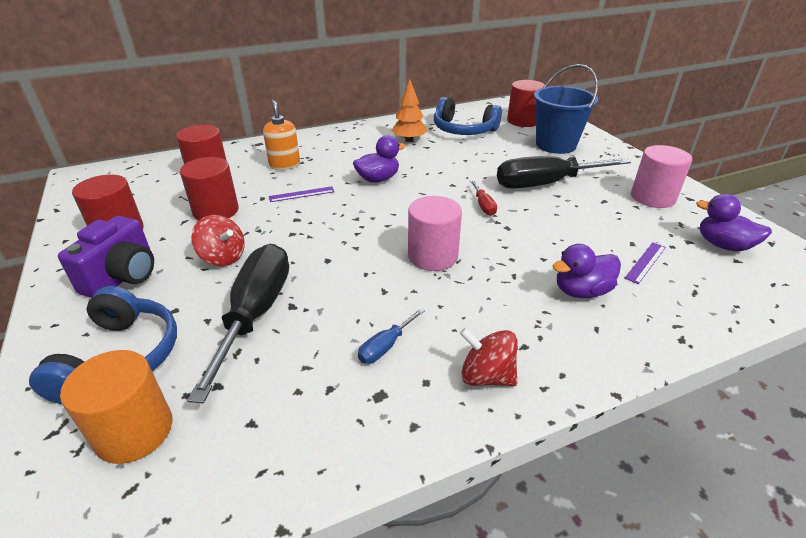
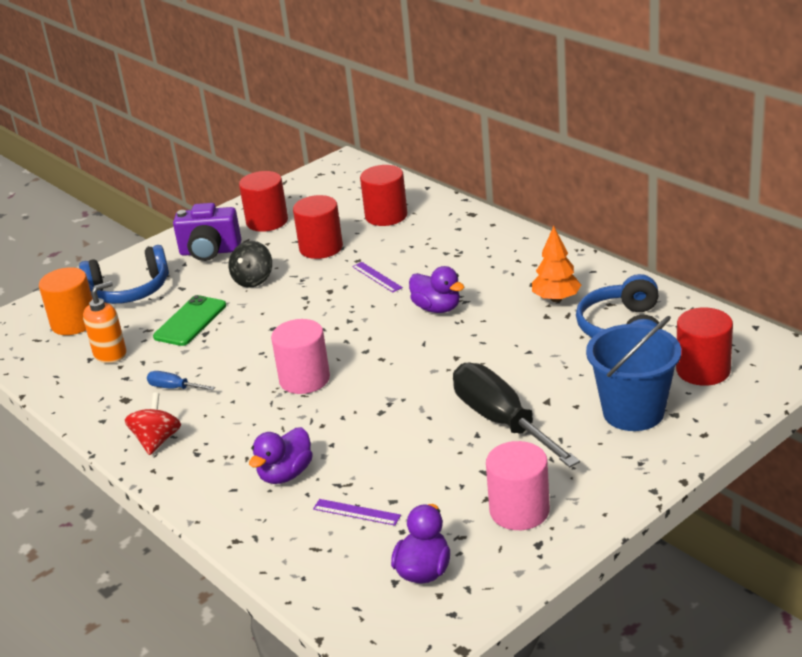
camera: 75 degrees right, 5 degrees down
(223, 257) = (253, 280): red spinning top -> black spinning top
(255, 314) = (190, 321): black screwdriver -> green phone
(284, 165) = (432, 246): orange soap dispenser -> orange soap dispenser (110, 354)
(483, 205) = (418, 387): red screwdriver -> none
(581, 291) = (285, 474): purple duck -> purple duck turned 105 degrees counterclockwise

